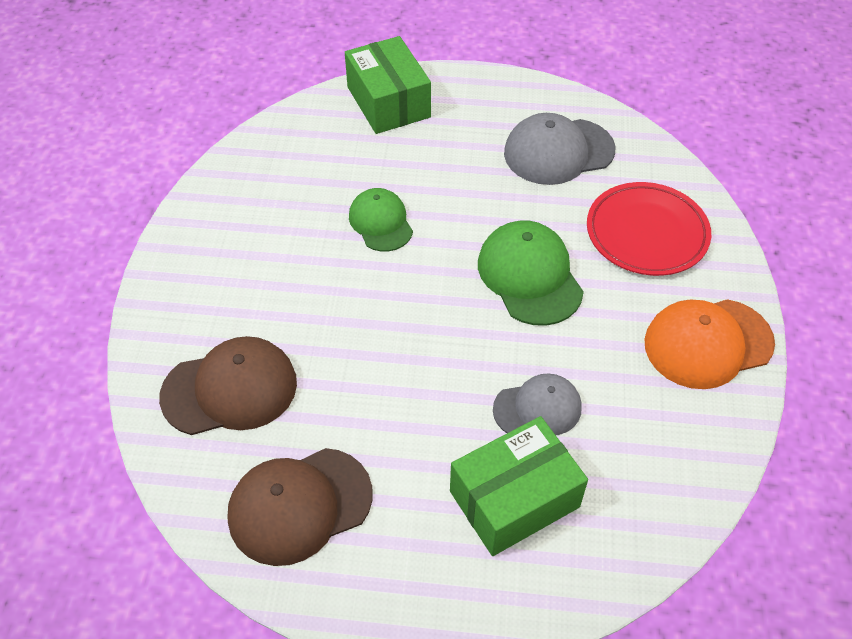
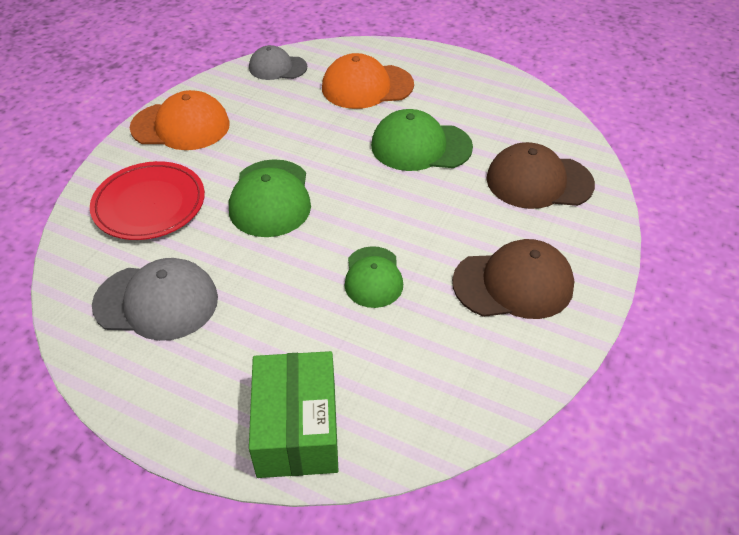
camera: 160 degrees left, 5 degrees down
(299, 505) = (500, 112): brown cap -> brown cap (513, 284)
(392, 402) = (420, 146): none -> green cap
(514, 499) = (367, 86): green box -> orange cap
(537, 408) = (324, 121): grey cap -> grey cap (277, 67)

